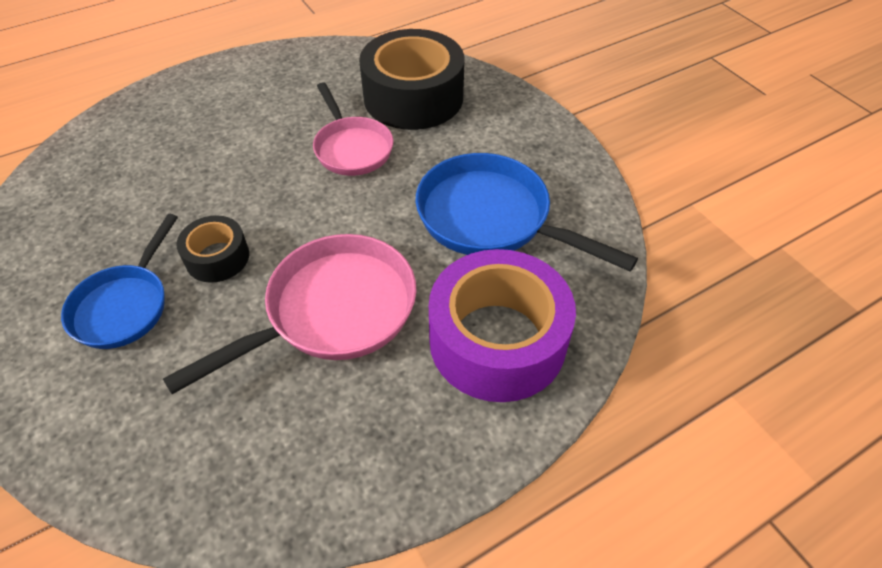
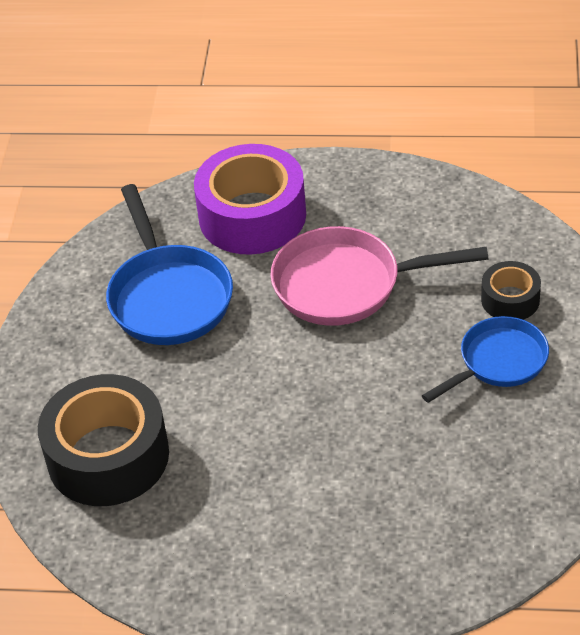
camera: 140 degrees left, 5 degrees down
(217, 257) = (406, 369): black tape -> black tape (510, 300)
(352, 148) = (219, 423): pink pan -> none

